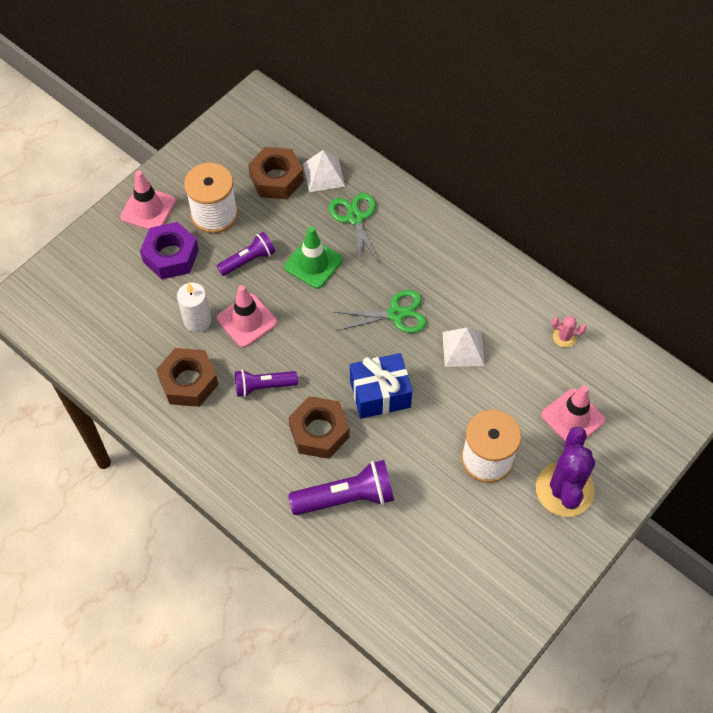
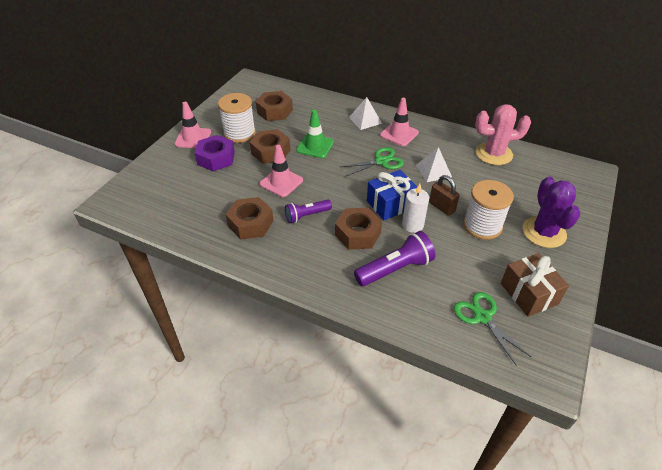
camera: 15 degrees left, 15 degrees down
(197, 320) = (246, 188): white candle -> white candle (412, 225)
(248, 260) = (270, 152): purple flashlight -> brown nut
(323, 174) = (304, 105): white pyramid -> white pyramid (365, 120)
(355, 218) = (333, 121): green scissors -> green scissors (482, 317)
(447, 415) = (442, 207): none -> brown padlock
(496, 574) = (529, 294): none -> brown gift
(564, 337) = (493, 154): pink cactus -> pink cactus, size x2.29
(573, 417) = (524, 192): pink traffic cone -> pink traffic cone (399, 134)

